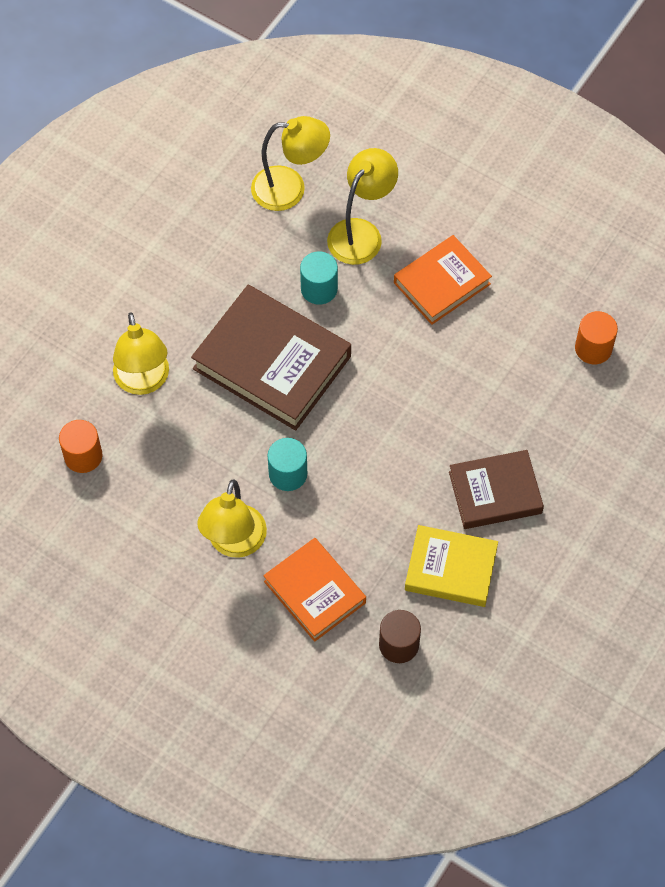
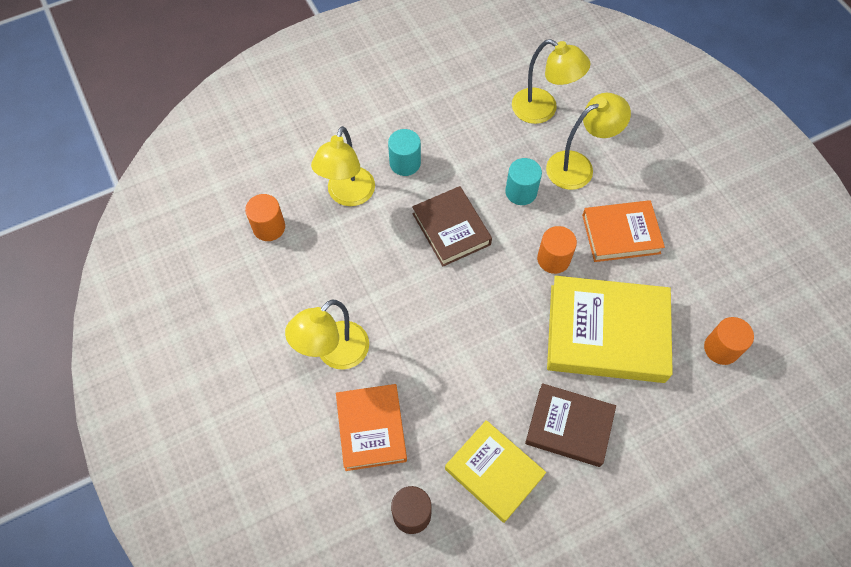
camera: 30 degrees right, 0 degrees up
(272, 363) = (451, 229): brown book -> brown book, size x0.62
(288, 474) = (410, 321): turquoise cylinder -> turquoise cylinder (405, 163)
(391, 342) = (553, 259): none -> orange cylinder
(481, 388) = (606, 333): none -> yellow book

